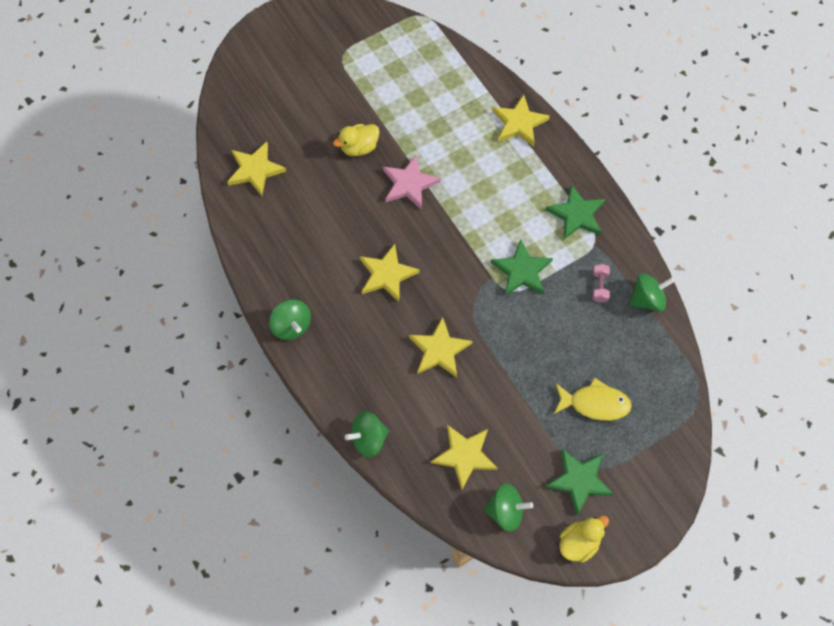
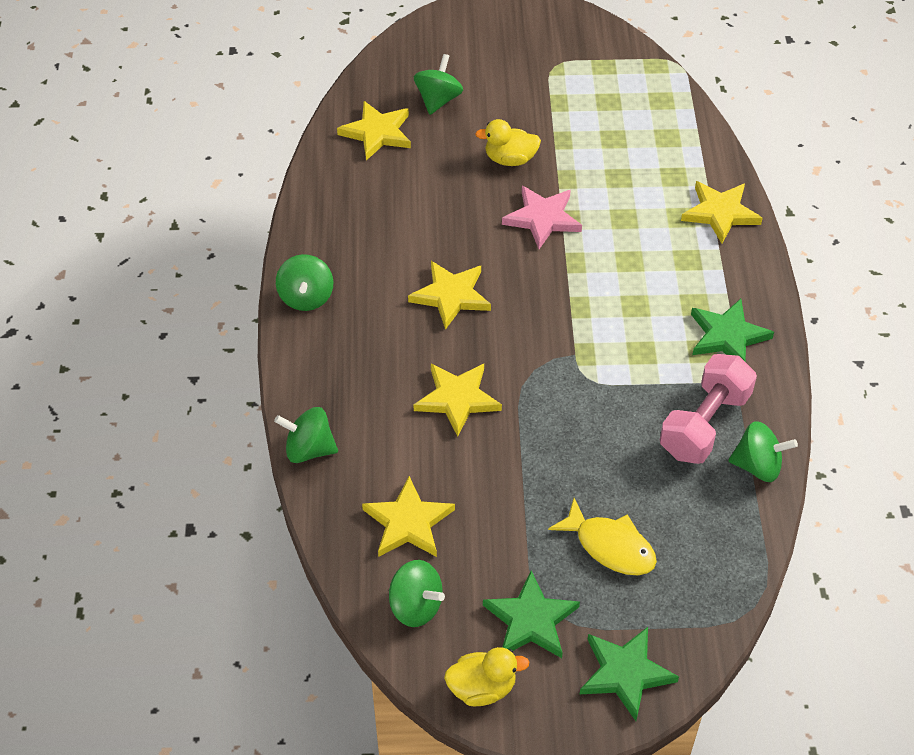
camera: 30 degrees right, 15 degrees down
(280, 122) = (438, 100): none -> green spinning top
(522, 271) = (616, 364): green star -> green star (625, 673)
(599, 286) = (704, 424): pink dumbbell -> pink dumbbell, size x2.23

